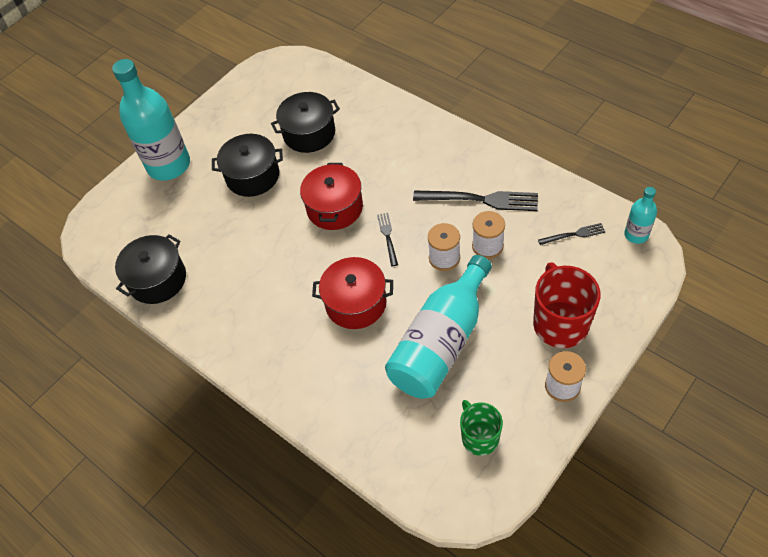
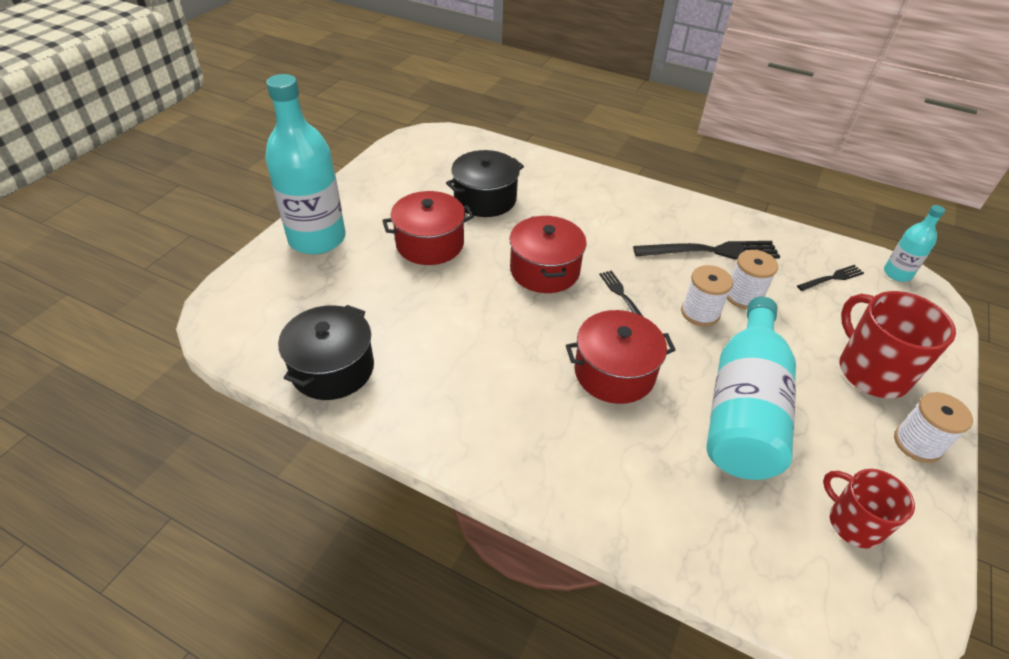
camera: 20 degrees left, 10 degrees down
(252, 176) = (430, 244): black pot -> red pot
(479, 437) = (853, 523): green mug -> red mug

